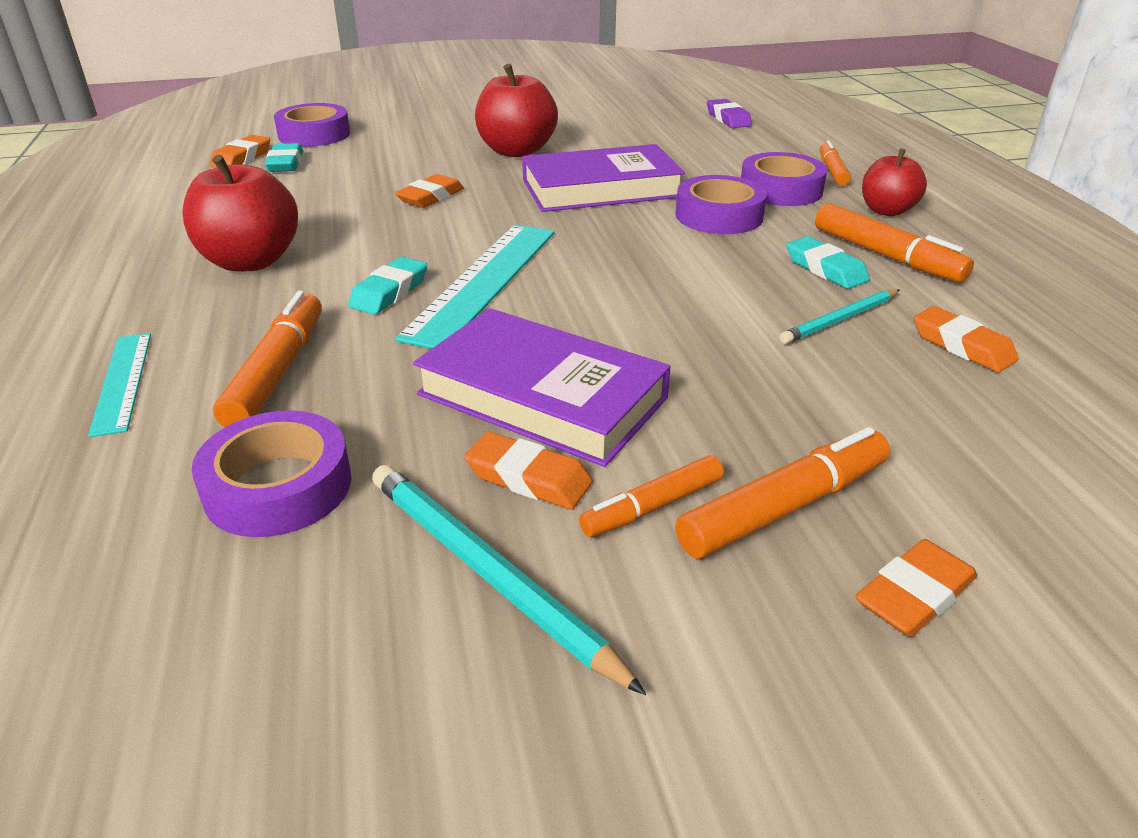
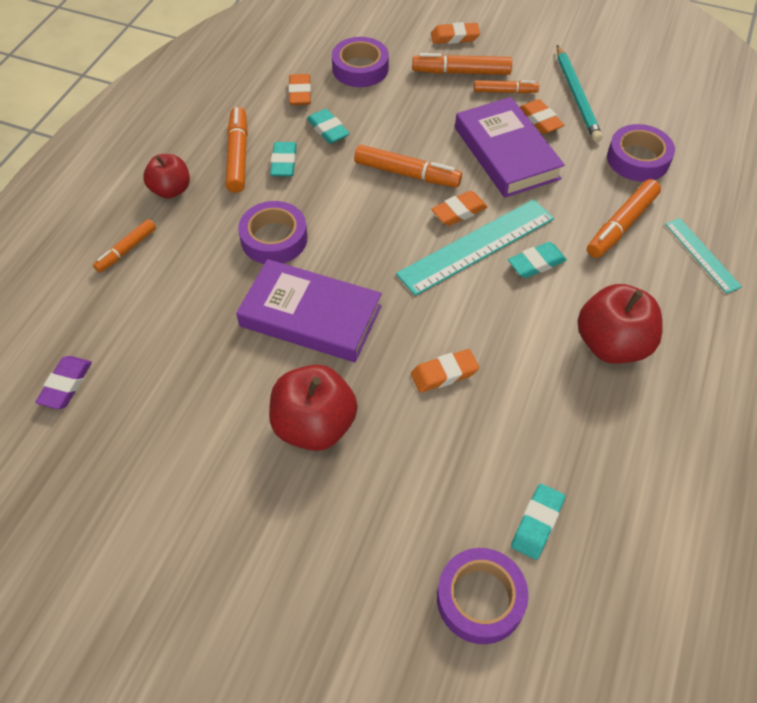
camera: 145 degrees left, 20 degrees up
(123, 381) = (702, 255): turquoise ruler -> turquoise ruler turned 45 degrees counterclockwise
(241, 158) = (576, 567): orange eraser -> orange eraser (459, 211)
(660, 314) = (407, 174): none -> orange marker
(781, 190) = (195, 246): purple tape -> purple tape (360, 68)
(840, 320) = (328, 130): turquoise pencil -> turquoise eraser

